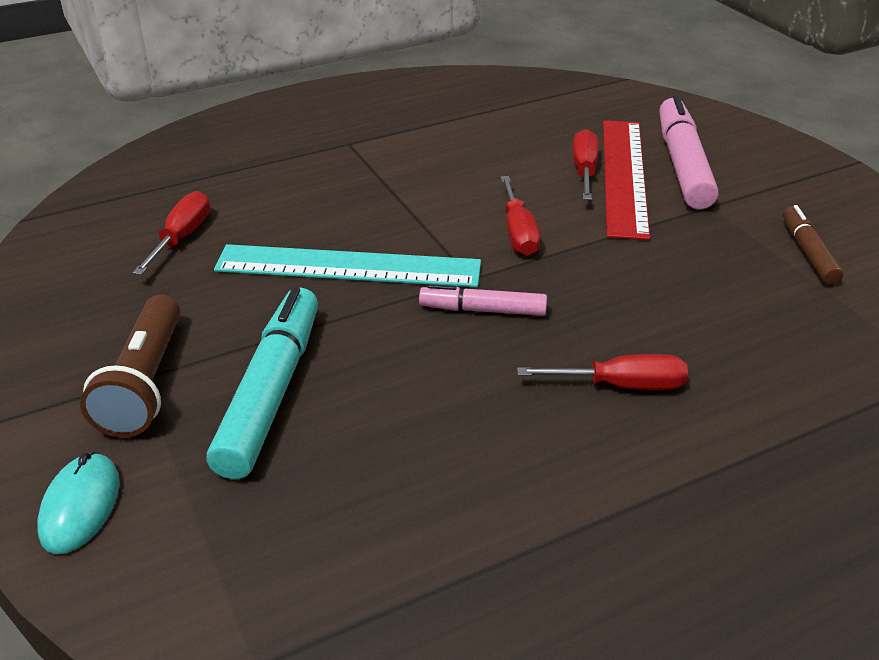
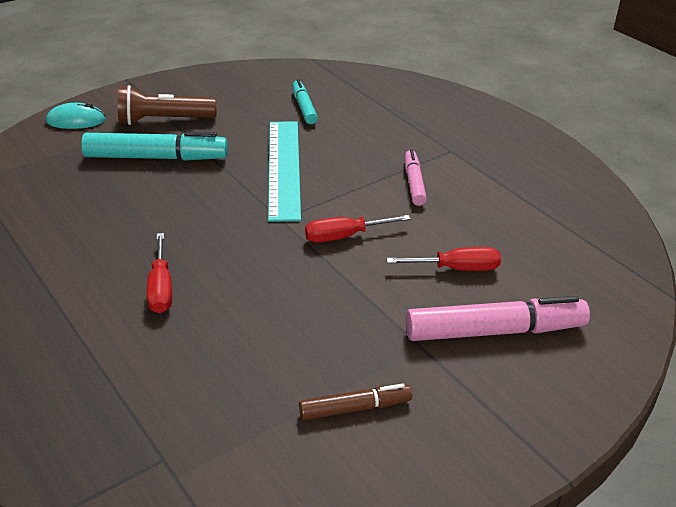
camera: 80 degrees right, 0 degrees up
(181, 237) = (304, 107): red screwdriver -> turquoise marker
(483, 310) = (241, 225): pink marker -> pink marker (414, 183)
(624, 176) = (456, 292): red ruler -> none

